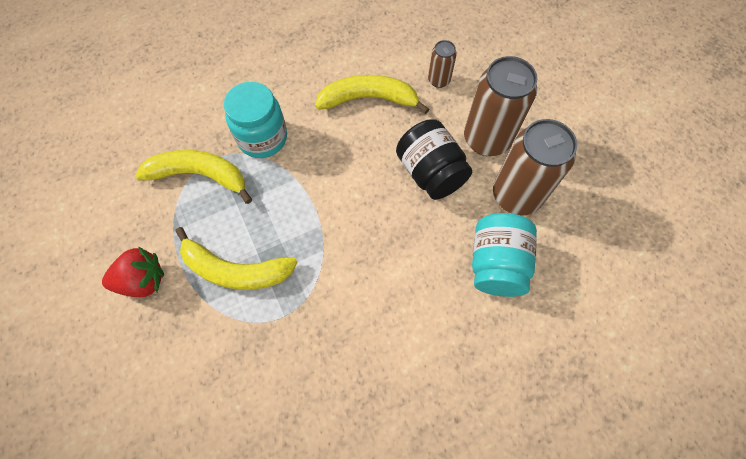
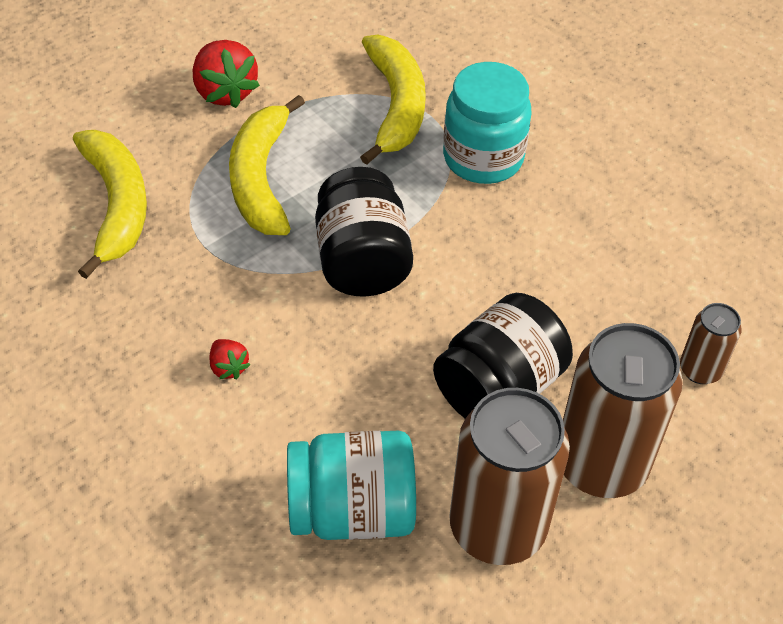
camera: 75 degrees right, 15 degrees down
(323, 222) = (362, 261): none -> black jar
(369, 99) = (613, 275): yellow banana -> yellow banana (117, 205)
(386, 315) = (228, 367): none -> red strawberry

